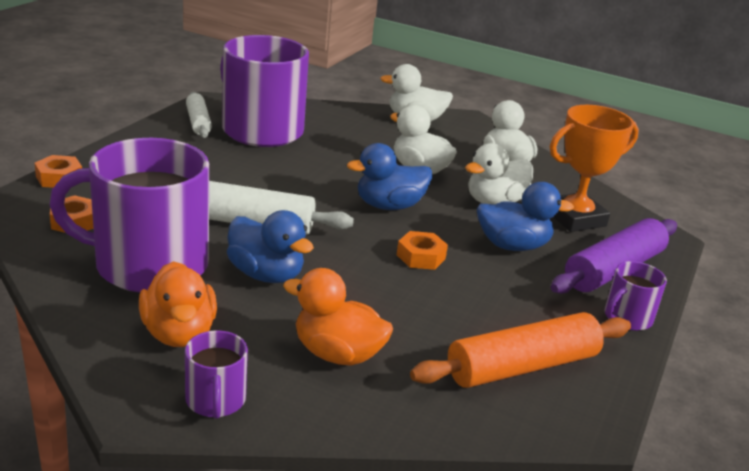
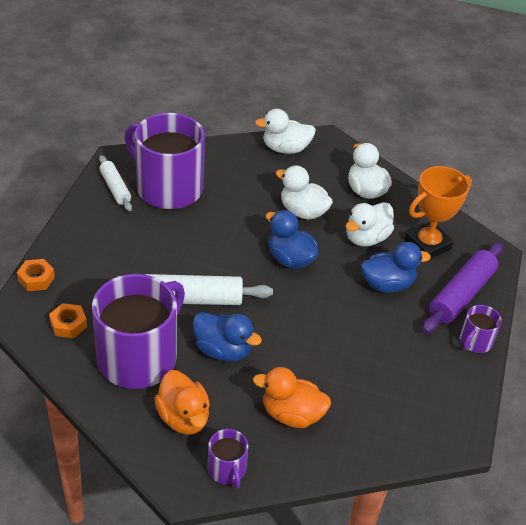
camera: 10 degrees left, 15 degrees up
(148, 265) = (139, 357): purple mug -> purple mug turned 135 degrees clockwise
(389, 206) = (290, 259): blue duck -> blue duck turned 75 degrees clockwise
(421, 257) = (325, 310): orange nut -> none
(522, 367) = (412, 401): orange rolling pin -> none

